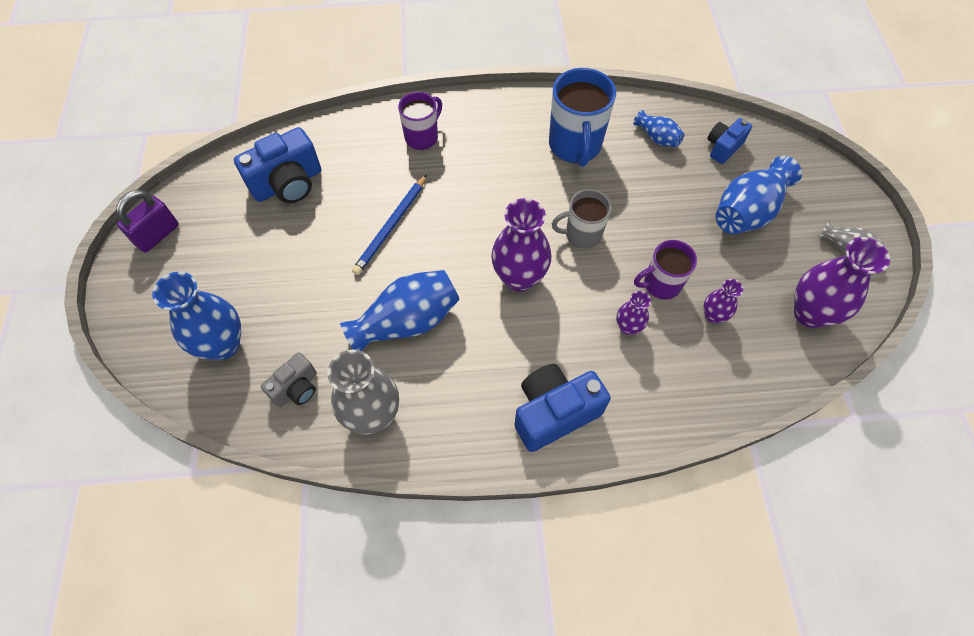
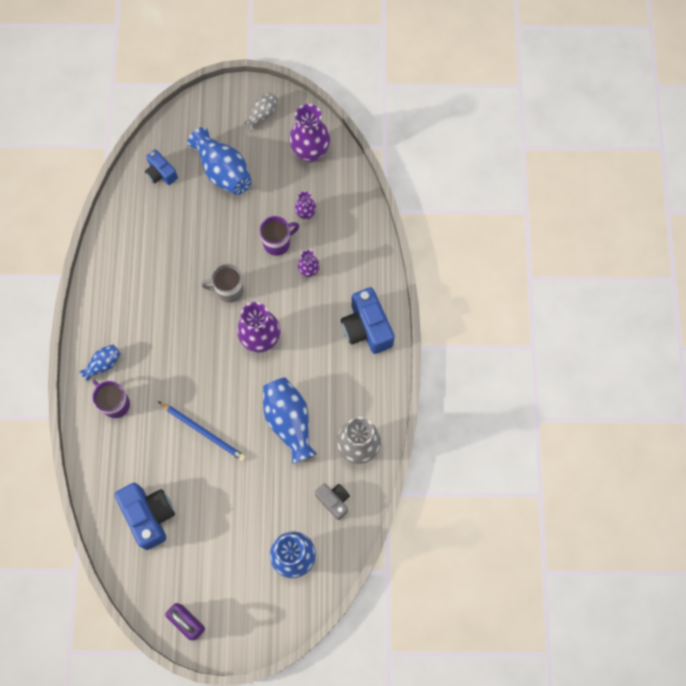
camera: 85 degrees left, 10 degrees up
(575, 146) = (143, 283): blue mug -> none
(582, 234) = (229, 290): grey mug -> grey mug turned 90 degrees clockwise
(657, 138) = (144, 219): blue vase -> blue vase (103, 364)
(660, 284) = (277, 243): purple mug -> purple mug turned 105 degrees counterclockwise

